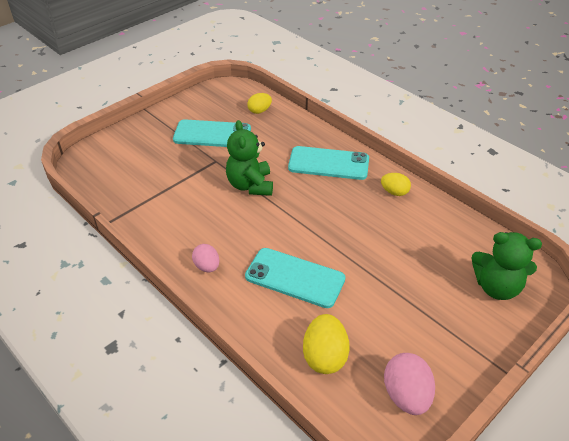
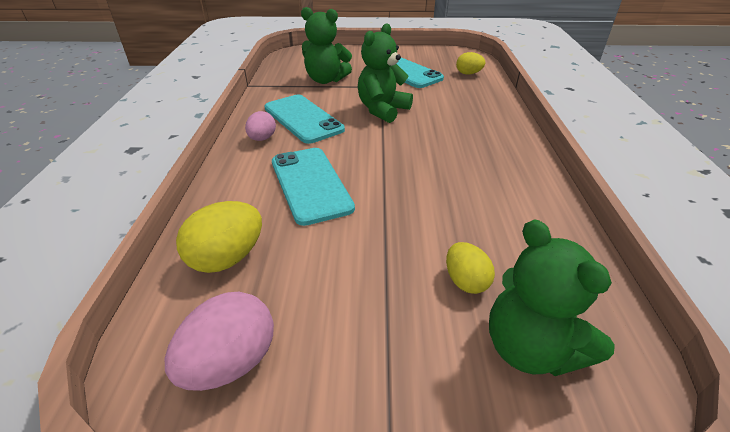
camera: 45 degrees right, 5 degrees down
(163, 179) = (326, 80): none -> green teddy bear
(328, 163) = (479, 127): turquoise phone -> turquoise phone (303, 119)
(394, 192) = (519, 179): yellow egg -> yellow egg (465, 281)

